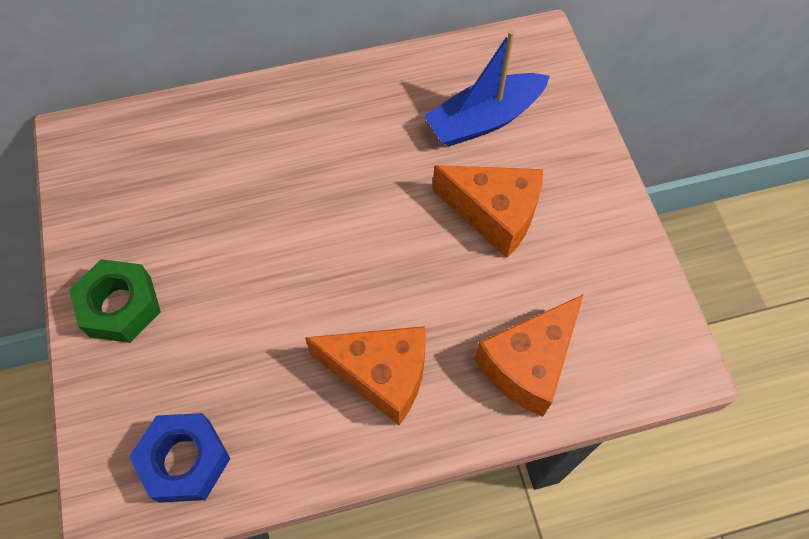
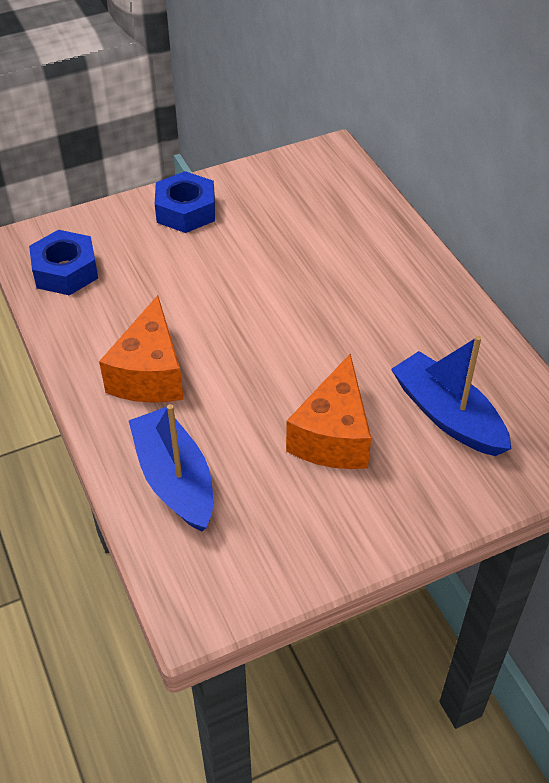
camera: 80 degrees right, 15 degrees down
(120, 306) = (186, 211): green nut -> blue nut
(528, 364) = (174, 479): orange cheese -> blue boat

